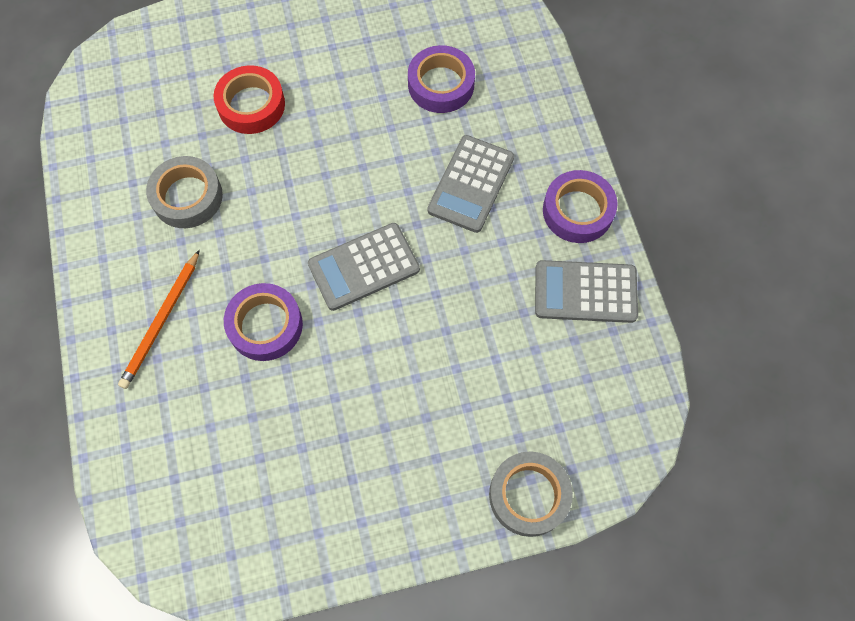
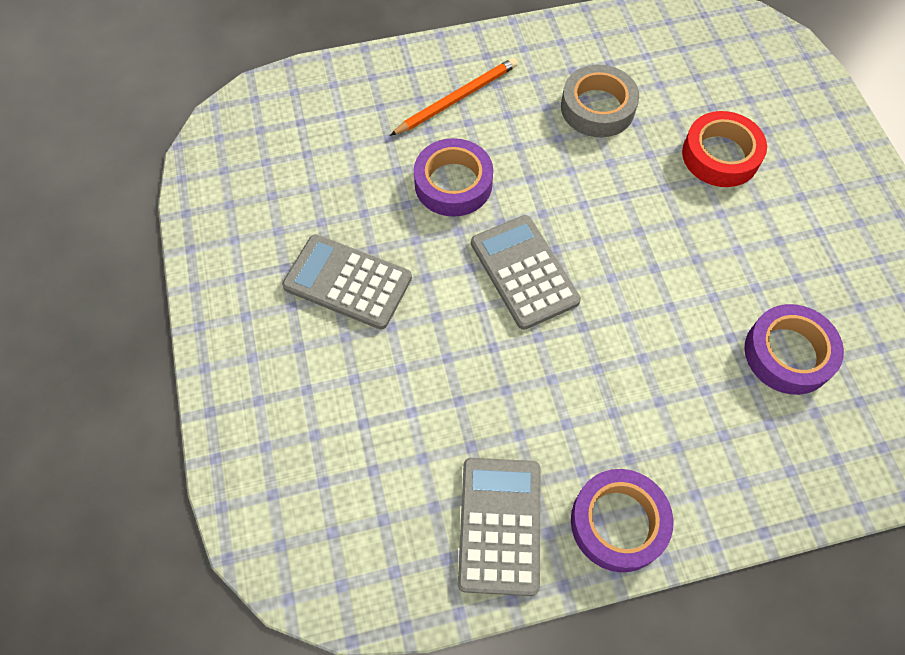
camera: 90 degrees right, 5 degrees down
(161, 321) = (457, 99): orange pencil -> orange pencil turned 120 degrees clockwise
(471, 184) = (644, 388): grey calculator -> grey calculator (348, 282)
(528, 495) = (247, 443): grey tape -> none

